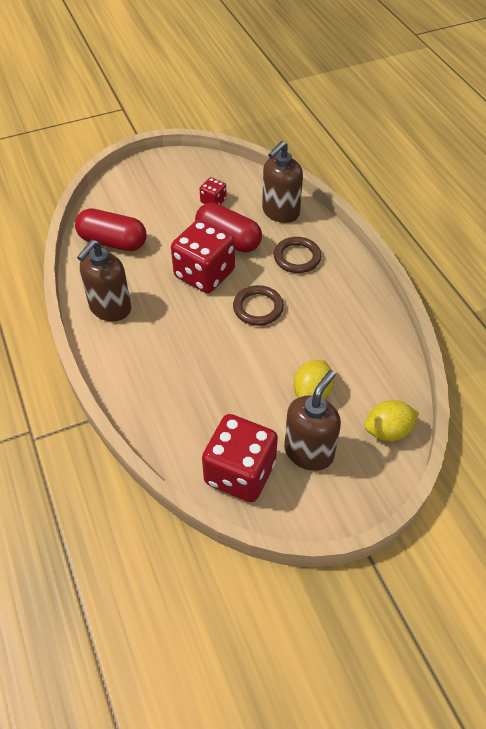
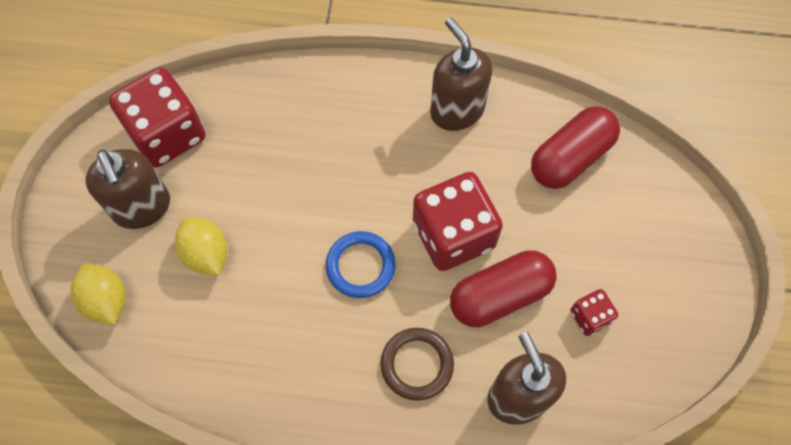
camera: 120 degrees right, 15 degrees up
(258, 308) = (360, 266): brown ring -> blue ring
(388, 431) = (106, 300): yellow lemon -> yellow lemon turned 45 degrees counterclockwise

